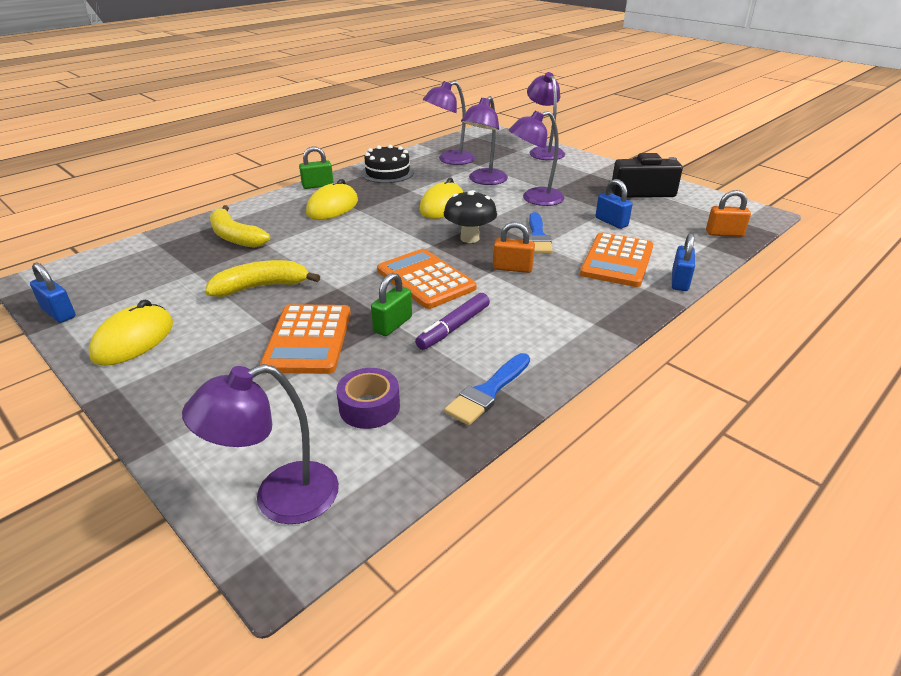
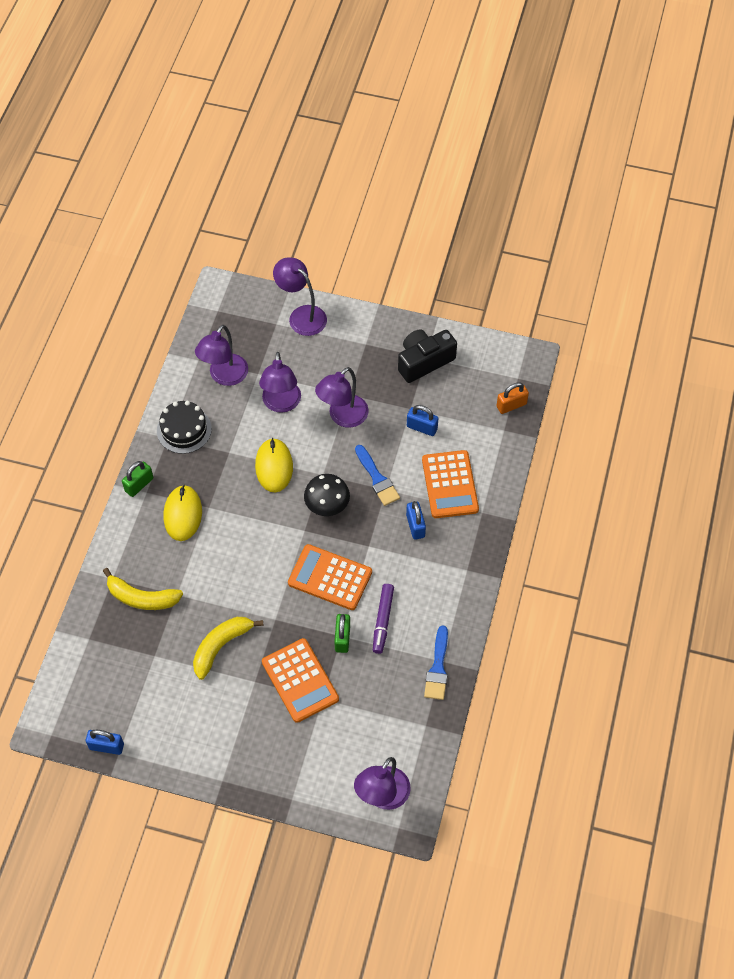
camera: 30 degrees left, 25 degrees up
(134, 340) = (188, 741): yellow mouse -> none
(369, 407) = (380, 715): purple tape -> none
(512, 268) = (382, 532): orange padlock -> none
(679, 281) = (502, 491): blue padlock -> blue padlock (415, 526)

